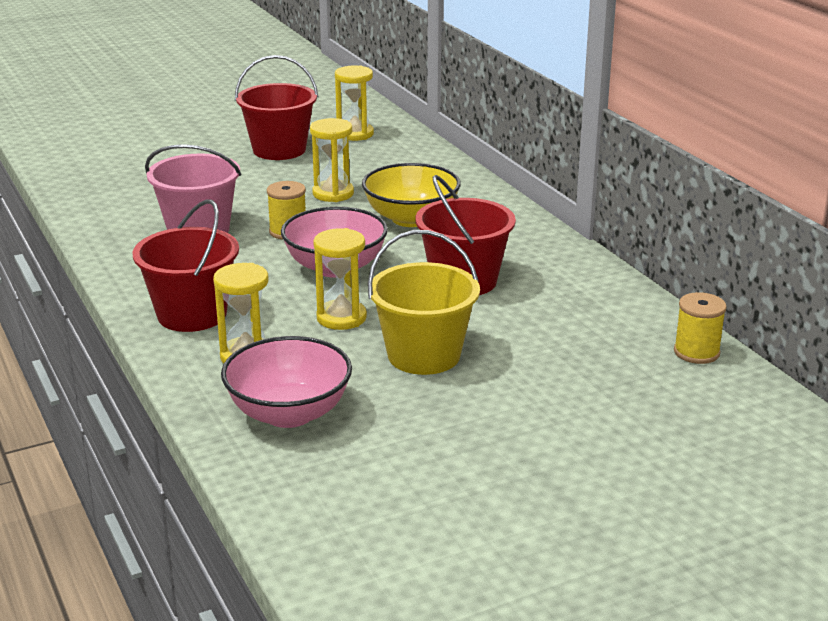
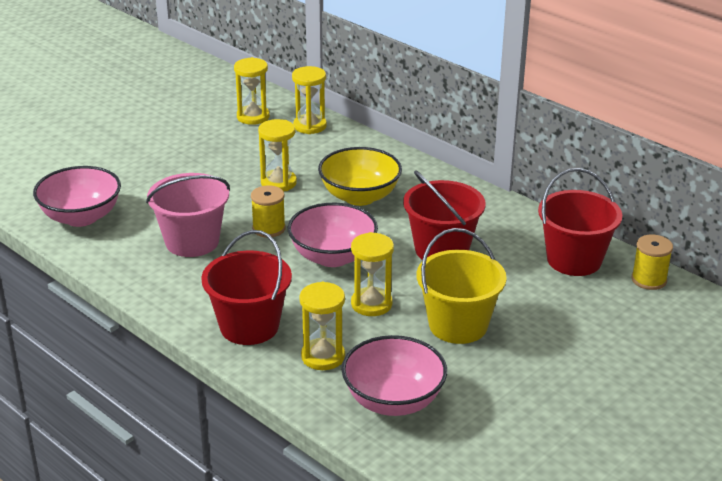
camera: 20 degrees left, 5 degrees up
(107, 193) = (81, 217): none -> pink bowl
(279, 150) = (200, 144): red bucket -> red bucket (574, 260)
(409, 149) = (310, 126): none -> yellow hourglass

